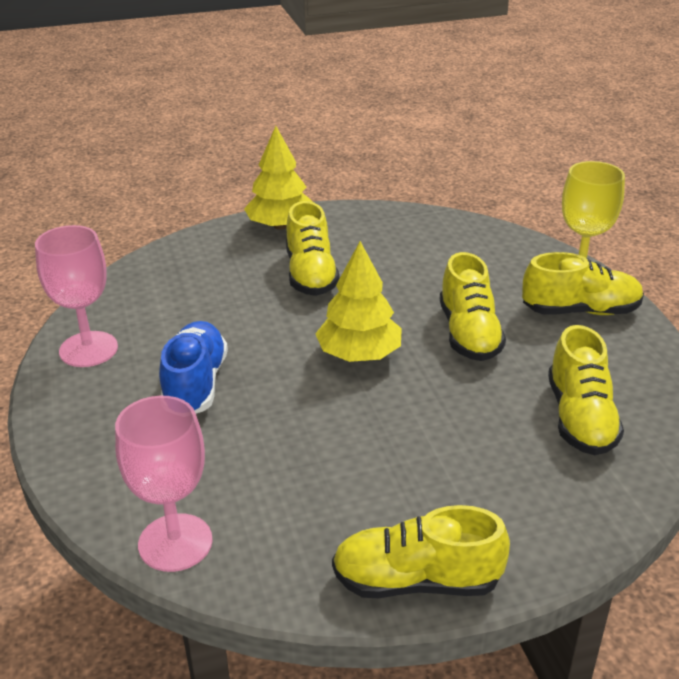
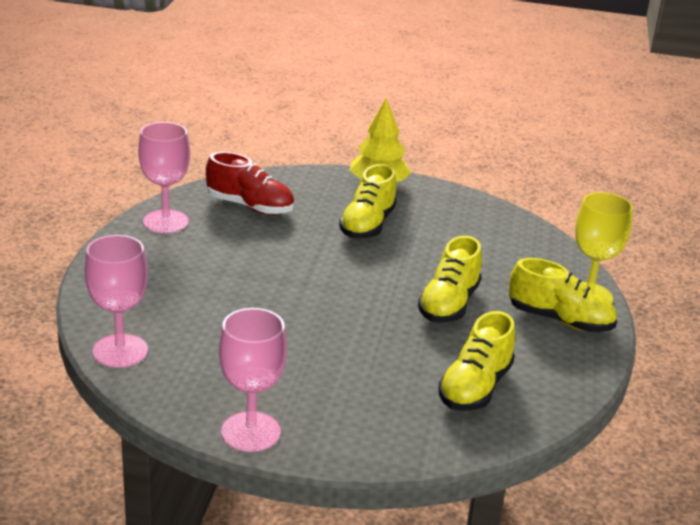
camera: 25 degrees right, 5 degrees down
(169, 297) = (250, 206): none -> red shoe
(195, 384) = (216, 267): blue shoe -> none
(359, 354) = (350, 289): yellow tree -> none
(416, 581) = (251, 432): yellow shoe -> pink goblet

